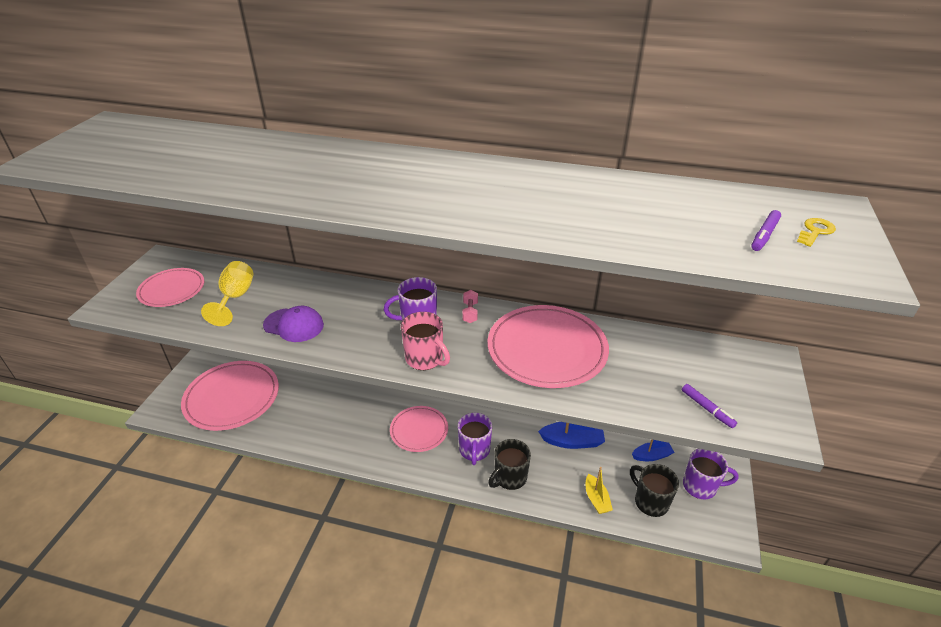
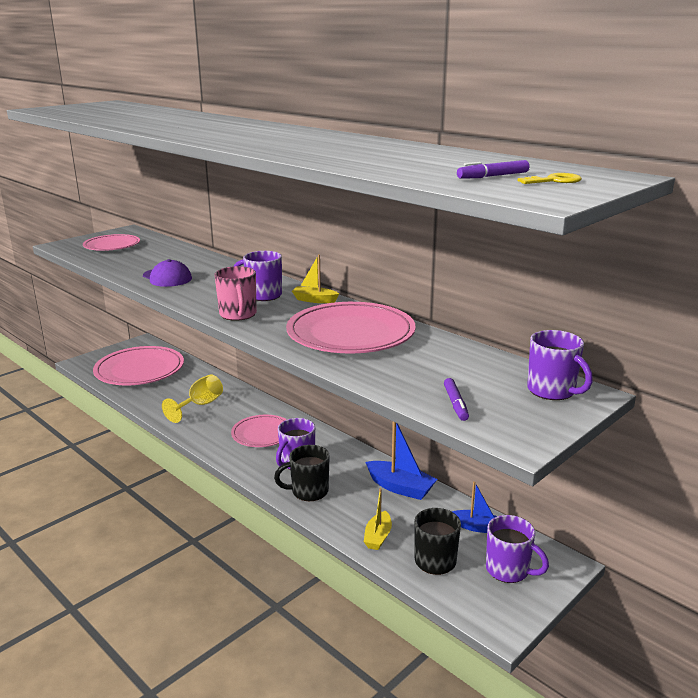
camera: 30 degrees right, 15 degrees down
(235, 298) = (147, 257): yellow goblet -> yellow goblet (200, 405)
(470, 312) = (314, 300): pink dumbbell -> yellow boat
(749, 364) = (552, 391): none -> purple mug

